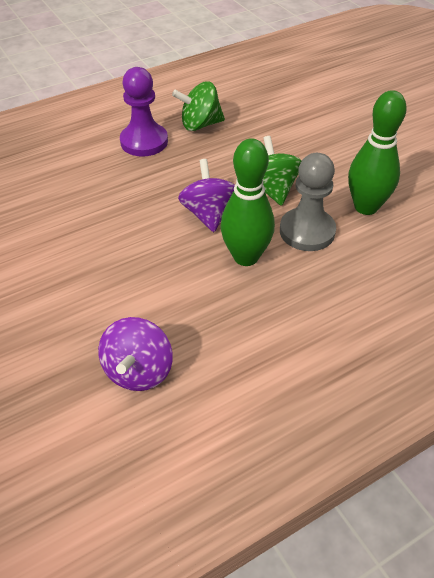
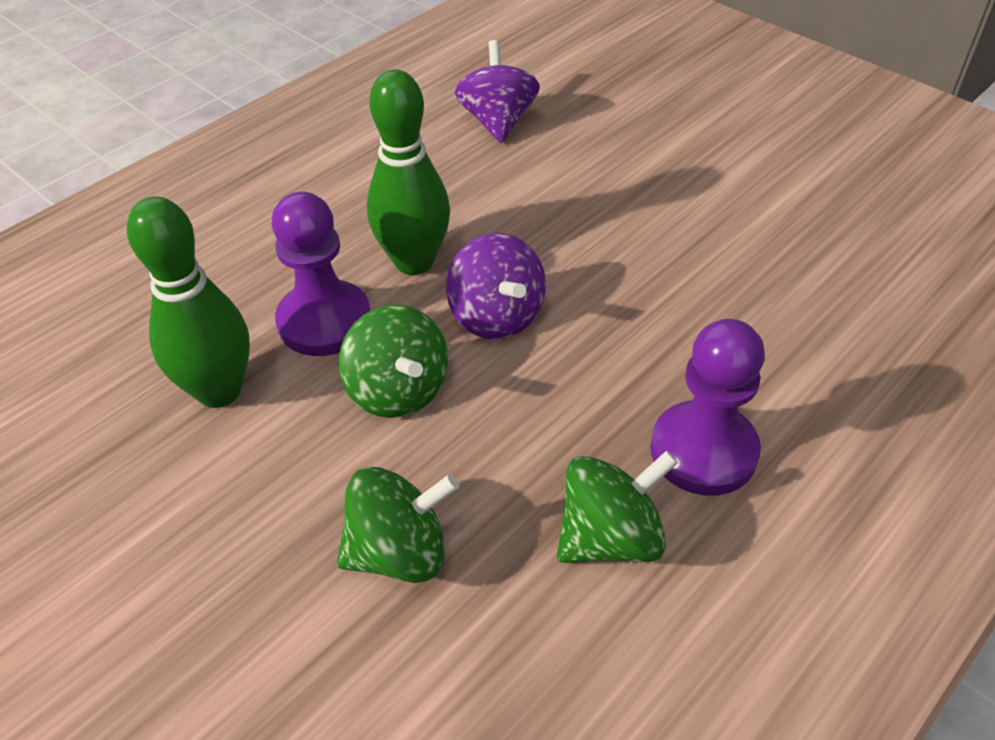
camera: 165 degrees right, 0 degrees up
(284, 135) = (399, 552): none -> green spinning top
(307, 231) = (324, 321): grey pawn -> purple pawn

